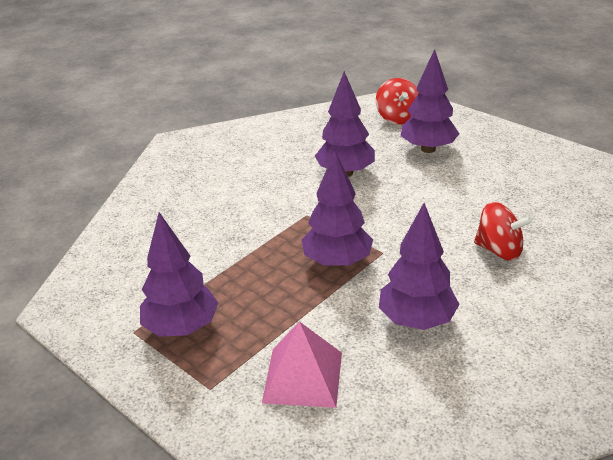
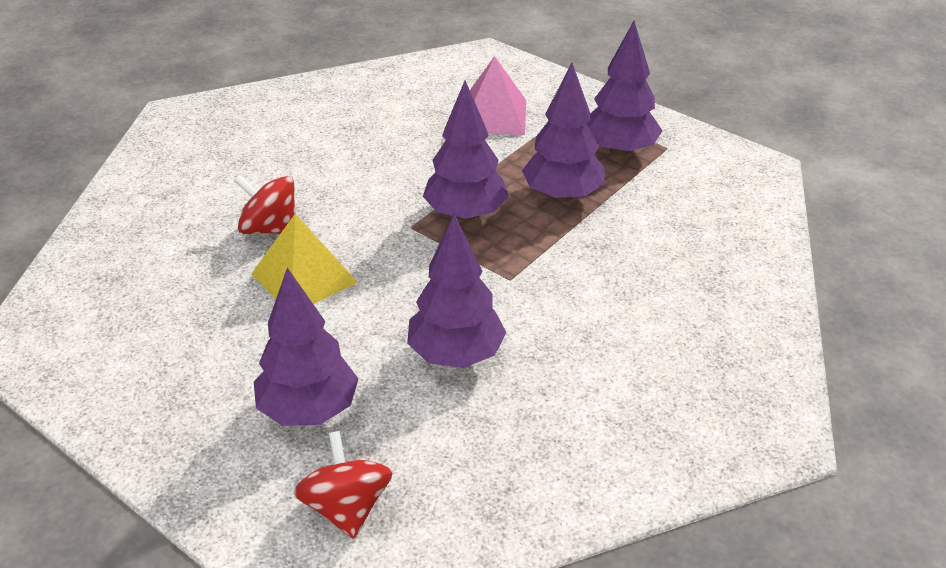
camera: 175 degrees right, 5 degrees up
(416, 320) = (385, 157): purple tree -> purple tree (562, 195)
(456, 214) = (304, 278): none -> yellow pyramid

